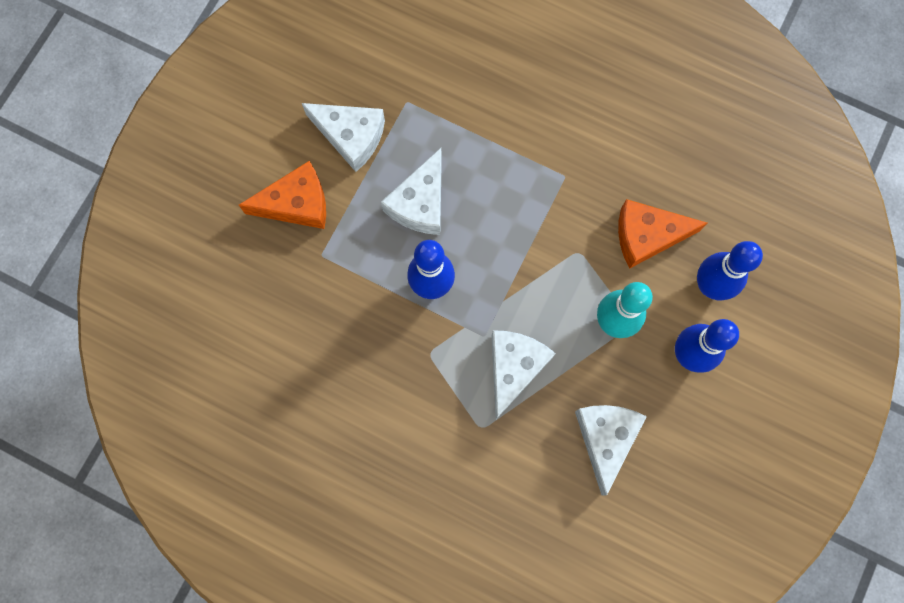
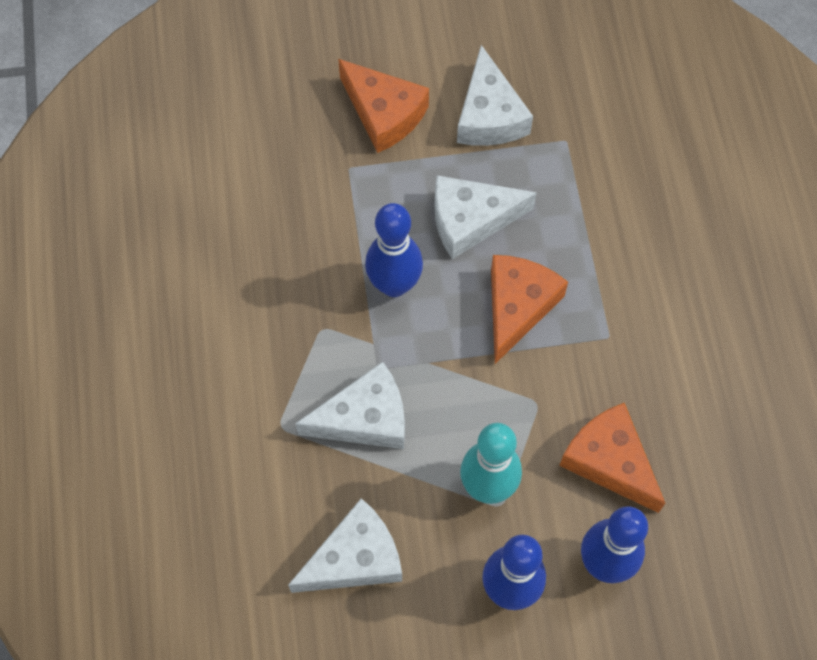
camera: 55 degrees right, 10 degrees down
(504, 217) = (517, 307): none -> orange cheese

